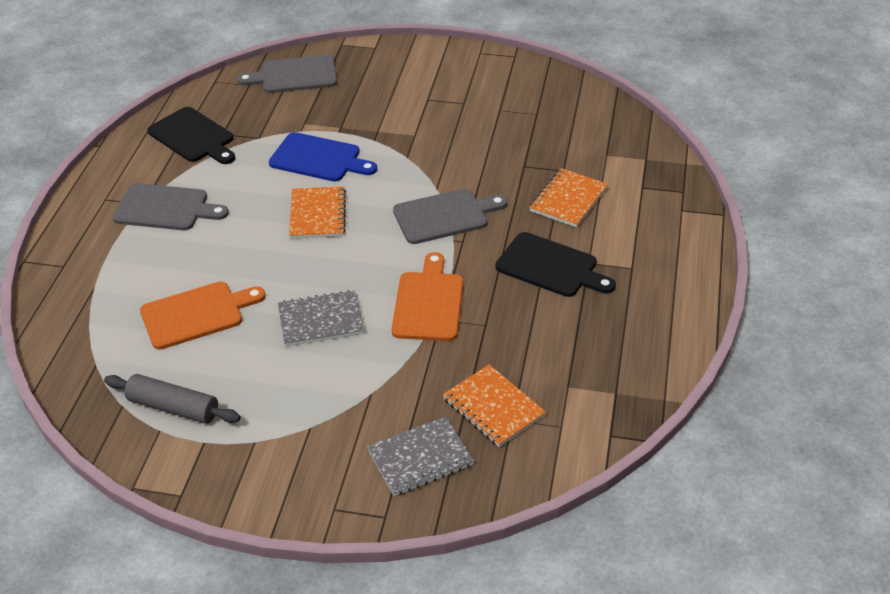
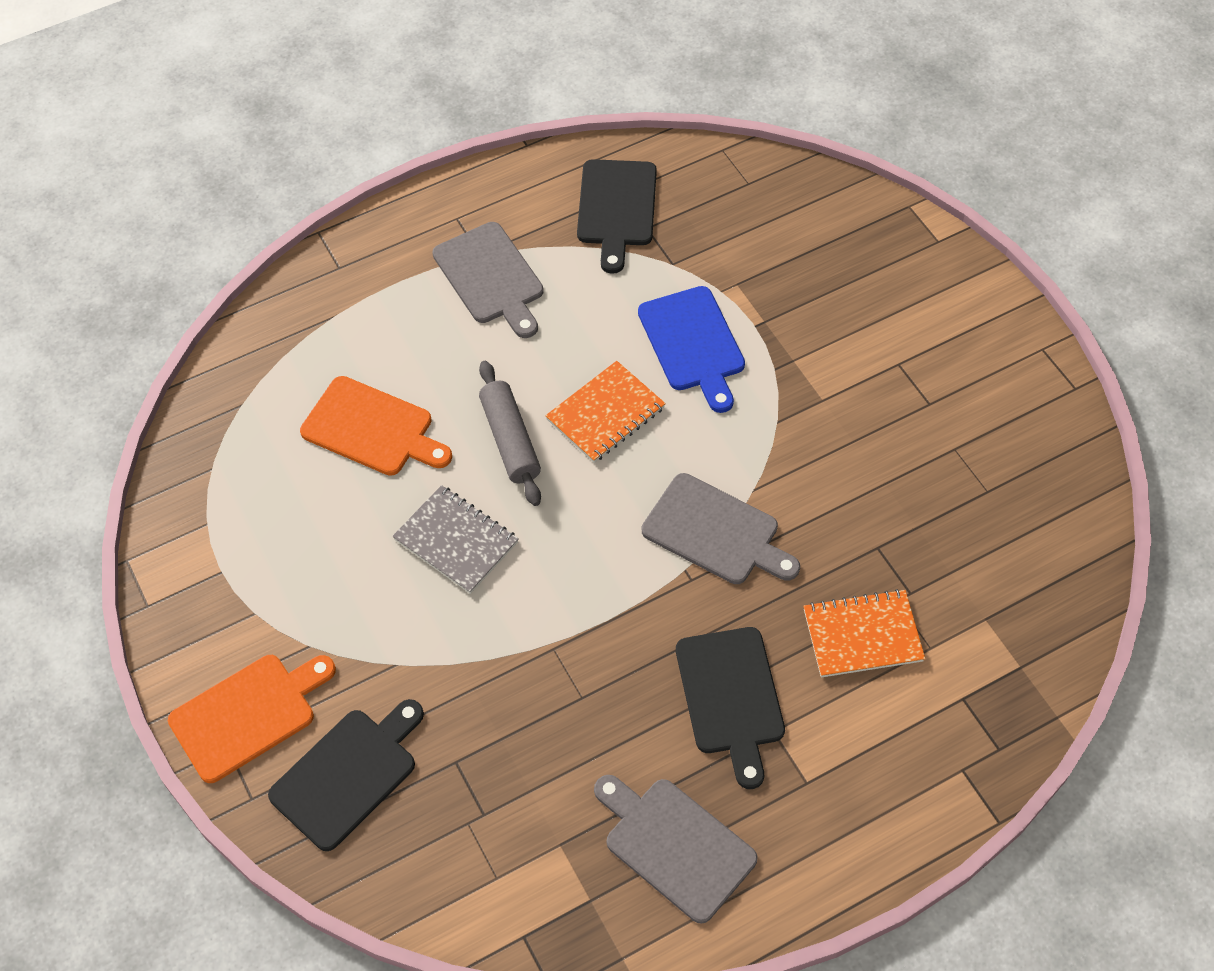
camera: 50 degrees right, 15 degrees up
(173, 407) = (242, 511): grey rolling pin -> grey rolling pin (510, 440)
(294, 75) = (807, 209): grey cutting board -> grey cutting board (675, 845)
(420, 458) = (348, 774): grey notebook -> black cutting board
(429, 303) = (567, 619): orange cutting board -> orange cutting board (248, 714)
(493, 407) = (470, 793): orange notebook -> none

